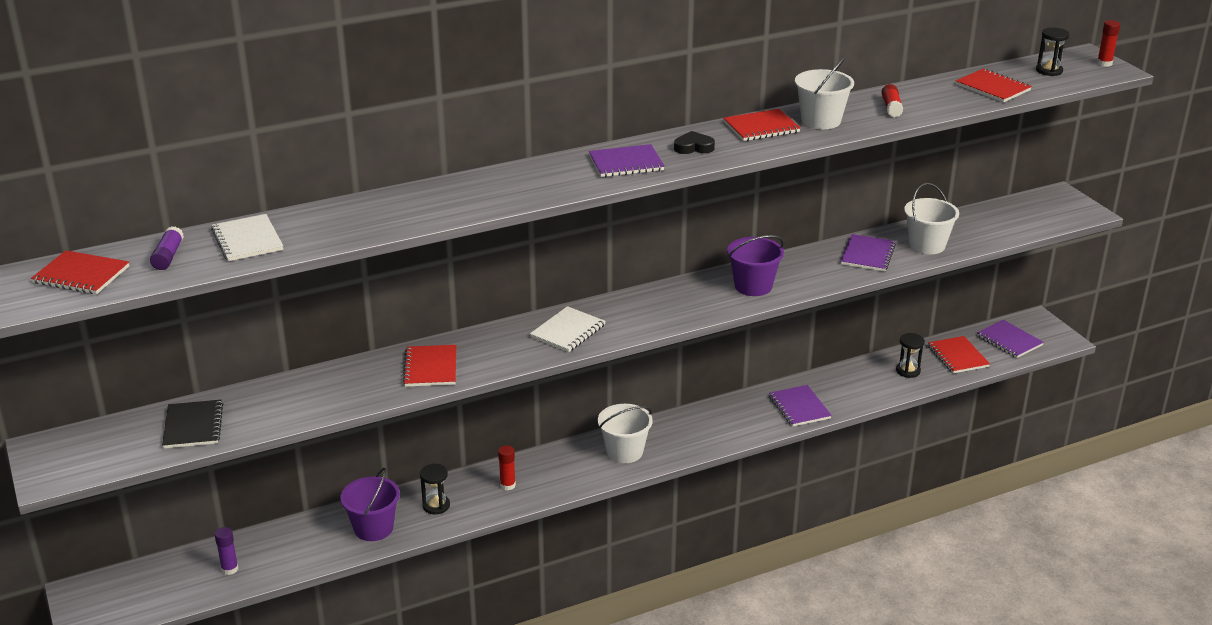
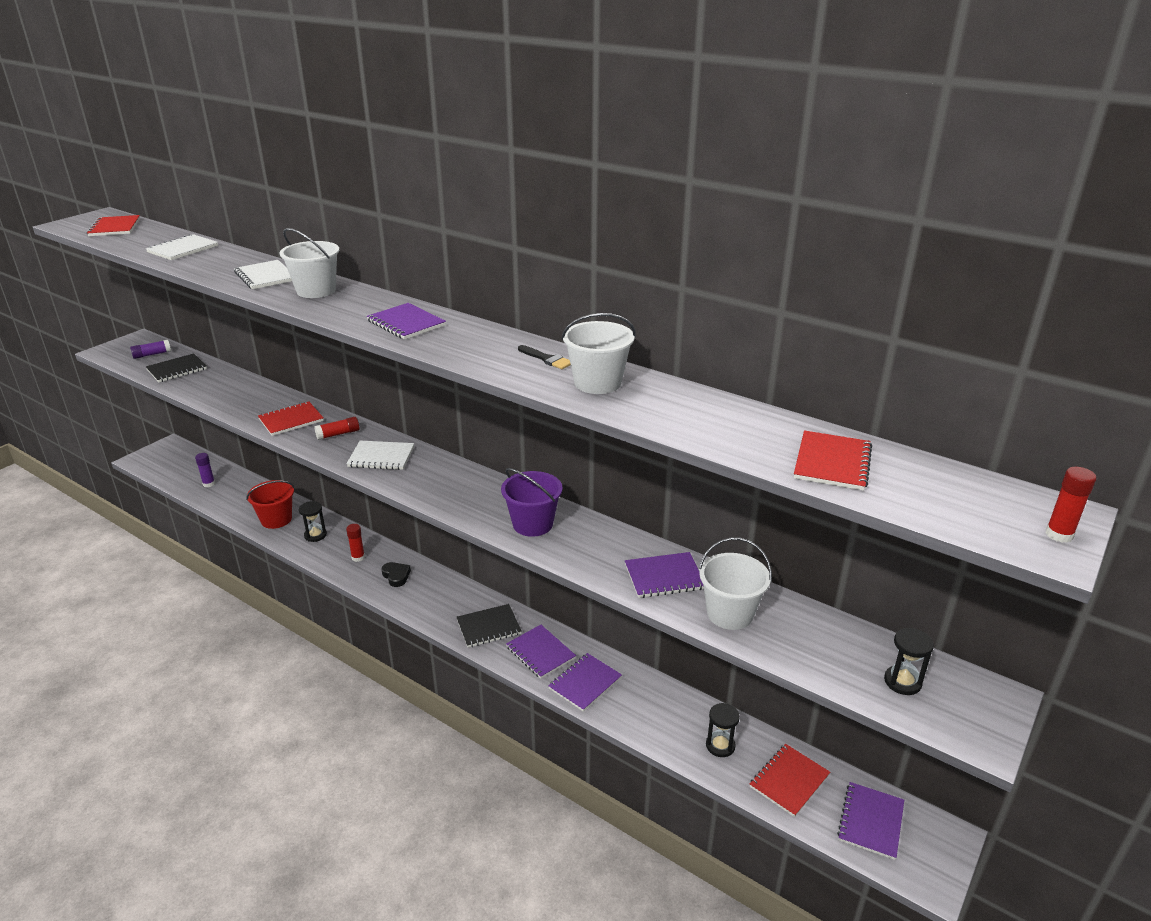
camera: 60 degrees right, 0 degrees up
(168, 256) = (149, 238): purple glue stick -> purple glue stick (152, 354)
(373, 528) = (276, 519): purple bucket -> red bucket
(413, 206) = (265, 276): none -> white notebook
(624, 452) = (439, 599): white bucket -> white bucket (316, 290)
(689, 435) = (489, 627): none -> black notebook
(693, 147) = (467, 341): black heart -> black heart (396, 576)
(745, 418) = (540, 653): none -> purple notebook
(761, 127) = (546, 359): red notebook -> black brush
(891, 107) = (681, 412): red glue stick -> red glue stick (338, 434)
(1049, 71) = (954, 493): black hourglass -> black hourglass (902, 682)

